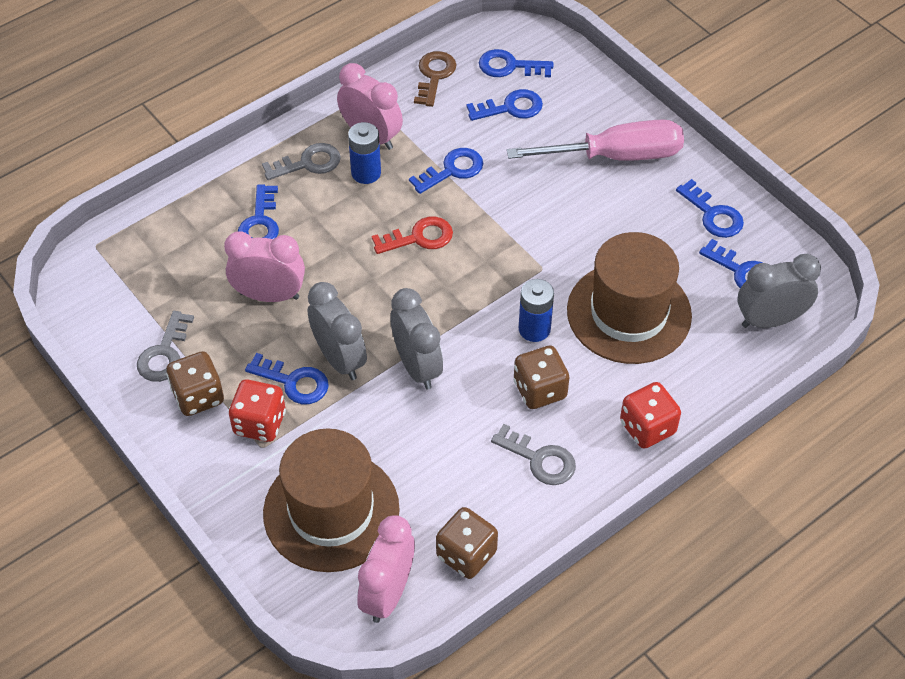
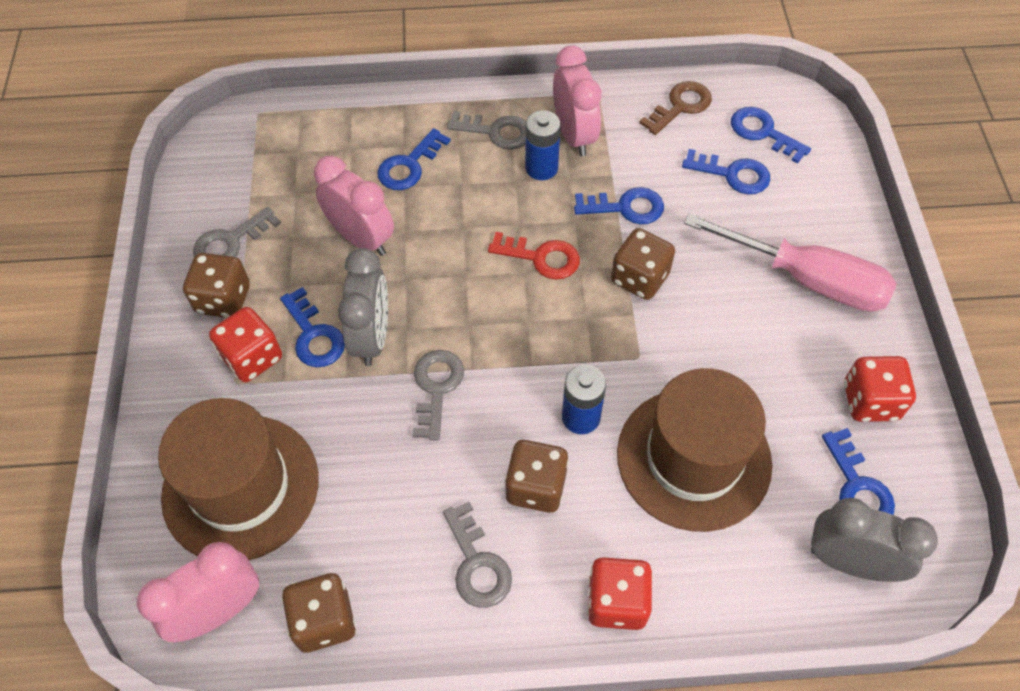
camera: 35 degrees right, 5 degrees up
(417, 366) = (436, 388): grey clock -> grey key
(501, 215) = (639, 278): none -> brown dice
(713, 215) = (870, 401): blue key -> red dice

